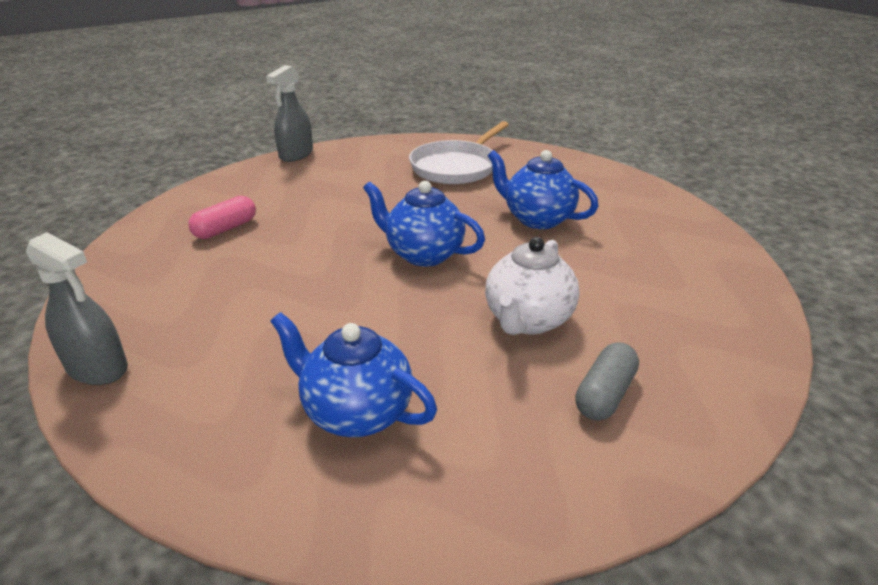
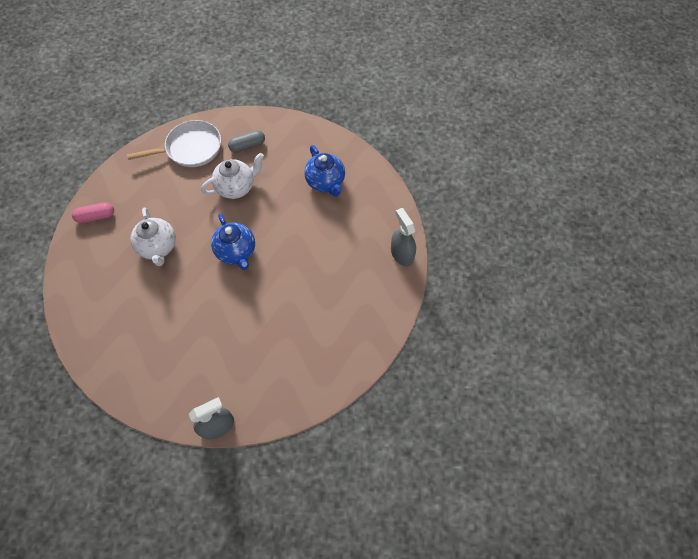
camera: 145 degrees left, 30 degrees up
(225, 229) = (313, 338): pink capsule -> pink capsule (96, 216)
(456, 167) = (138, 332): white pan -> white pan (191, 148)
(537, 219) = (158, 247): blue teapot -> white teapot

